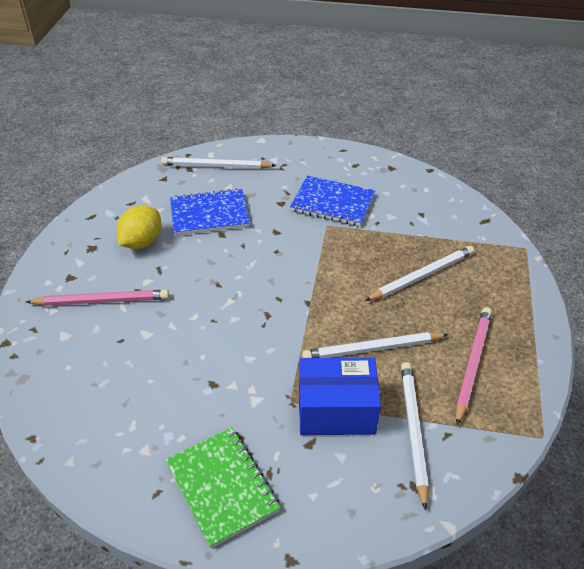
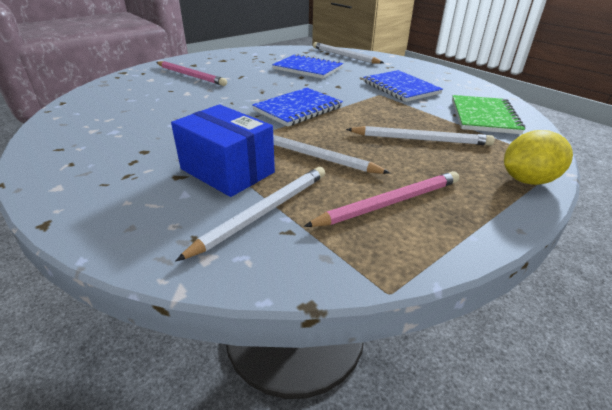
camera: 40 degrees right, 10 degrees down
(142, 242) = (251, 66): yellow lemon -> yellow lemon (527, 180)
(222, 487) = (90, 165): green notebook -> green notebook (483, 116)
(286, 292) = (298, 109): none -> blue notebook

